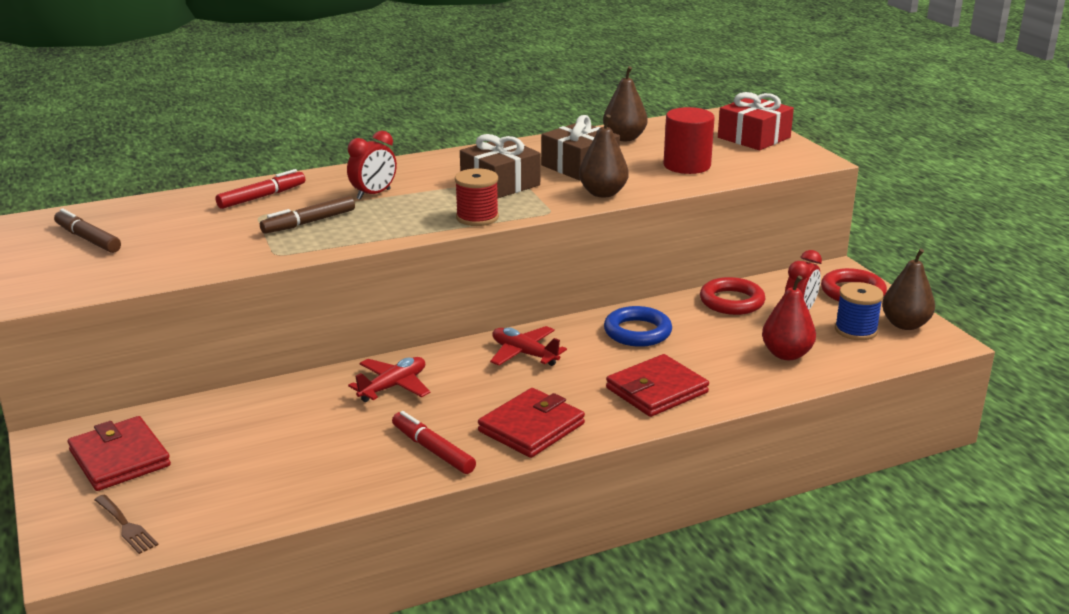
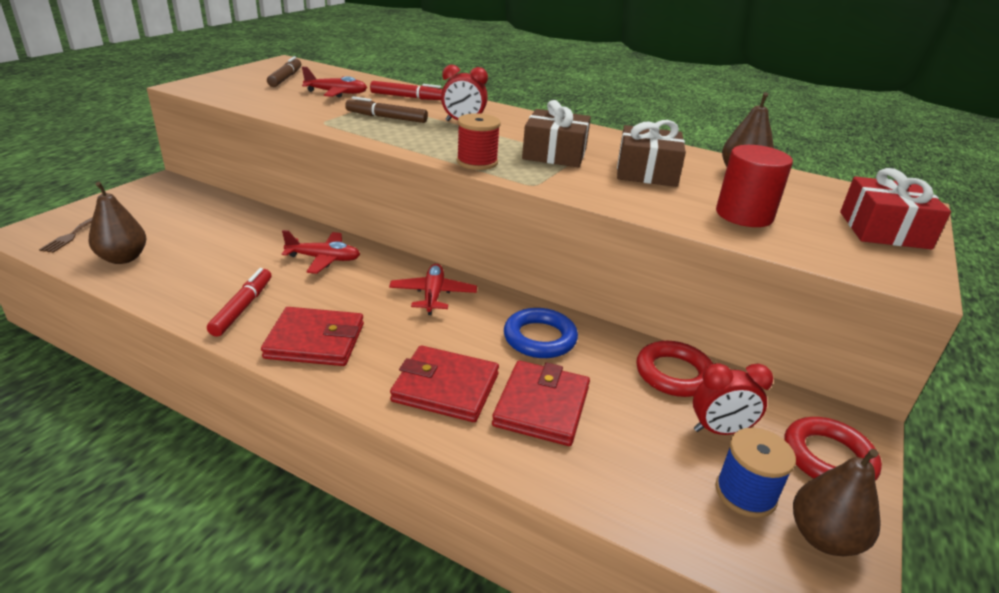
camera: 50 degrees right, 5 degrees up
(119, 458) = (154, 206): red wallet -> red wallet (541, 406)
(191, 226) = (336, 93): none -> red plane
(603, 193) = (609, 195): brown pear -> brown pear (123, 258)
(786, 354) = (617, 453): red pear -> none

